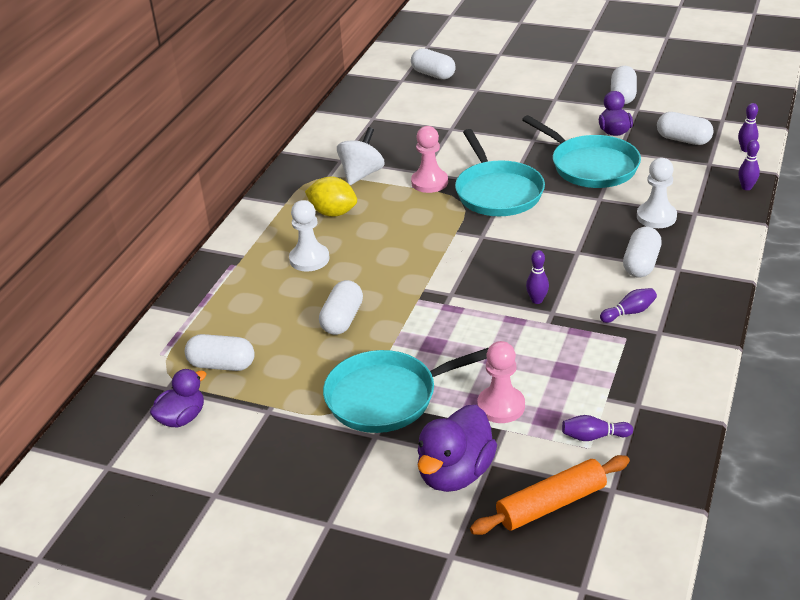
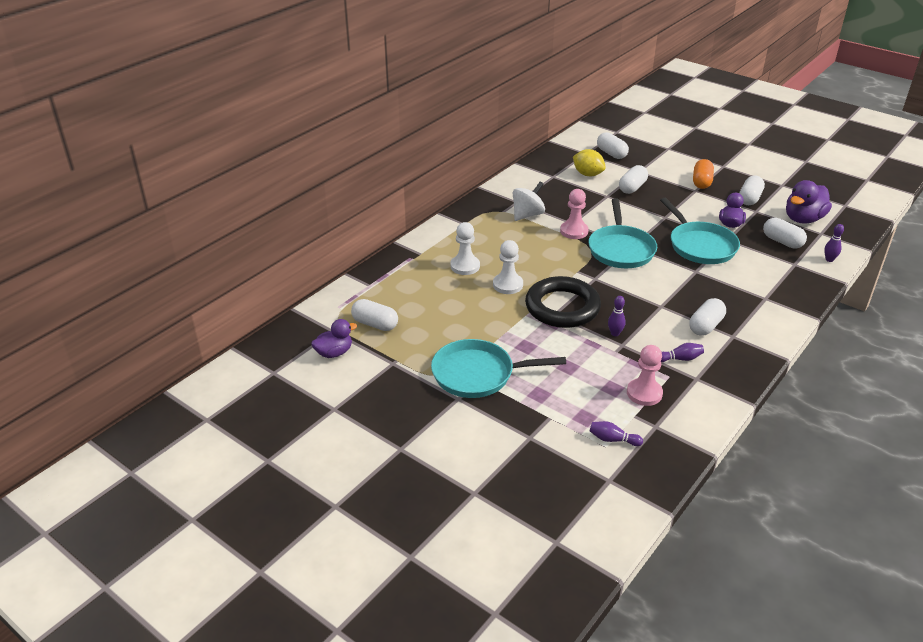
camera: 15 degrees right, 0 degrees up
(333, 213) = (495, 238): yellow lemon -> yellow lemon (587, 174)
(342, 319) = (469, 313): white capsule -> white capsule (632, 187)
(455, 473) = (502, 438): purple duck -> purple duck (803, 219)
(457, 283) = (562, 307): none -> black ring
(501, 406) = (555, 401): pink pawn -> pink pawn (644, 393)
(551, 504) = (560, 478): orange rolling pin -> none
(558, 87) = (701, 182): none -> orange capsule
(656, 217) = (733, 294): white pawn -> white pawn (507, 285)
(746, 187) = (816, 288): purple bowling pin -> none

